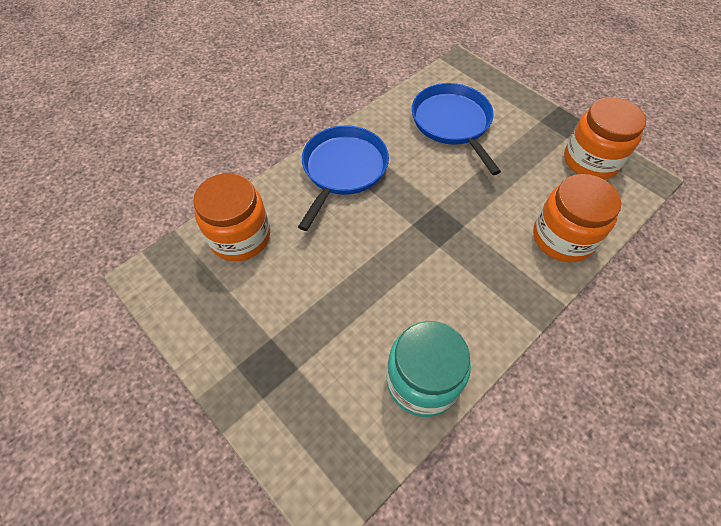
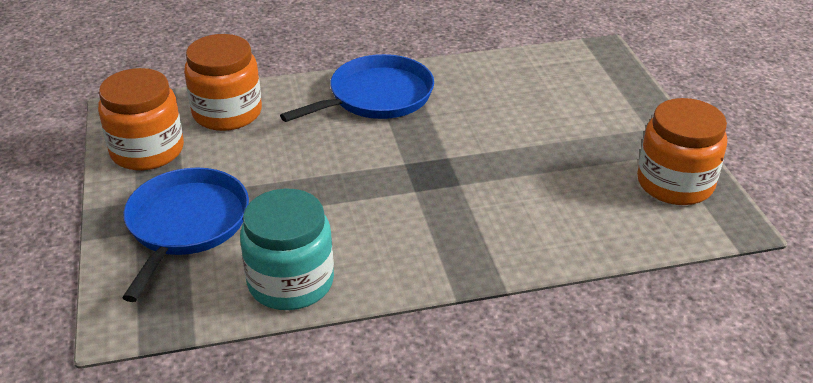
camera: 30 degrees right, 20 degrees down
(452, 123) = (537, 97): blue pan -> blue pan (186, 225)
(562, 238) = (564, 235): orange jar -> orange jar (147, 150)

